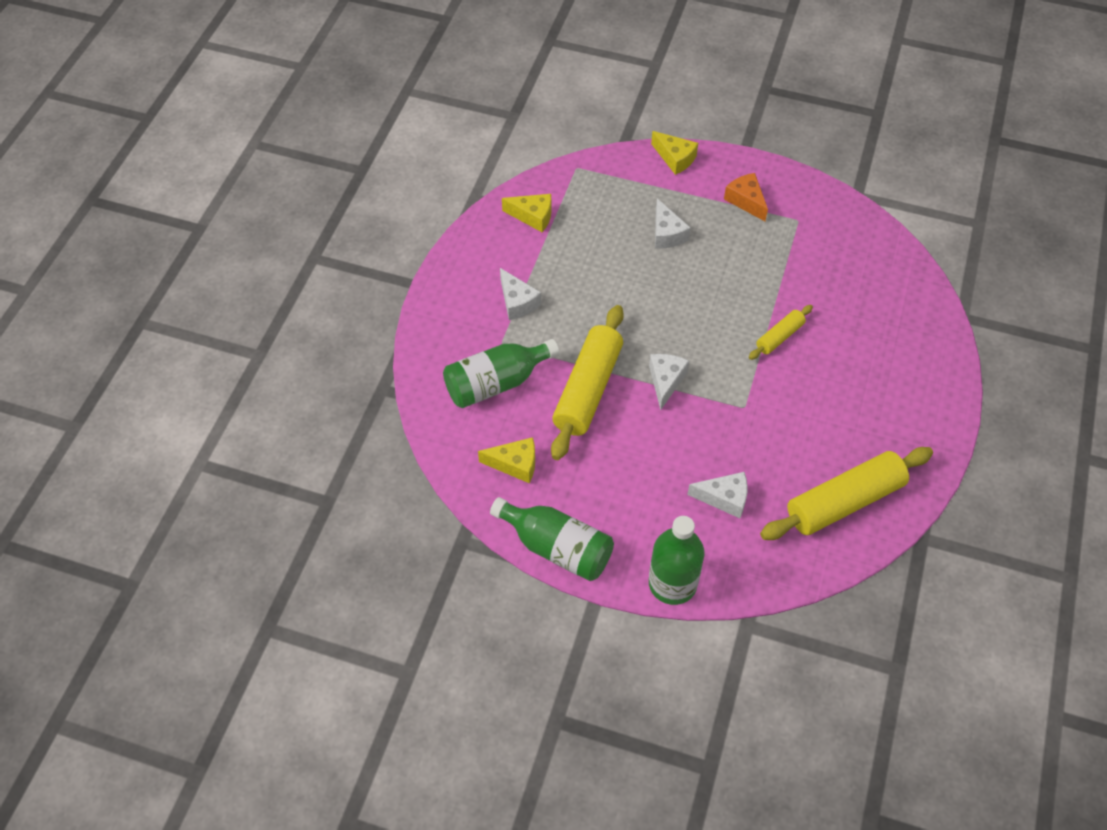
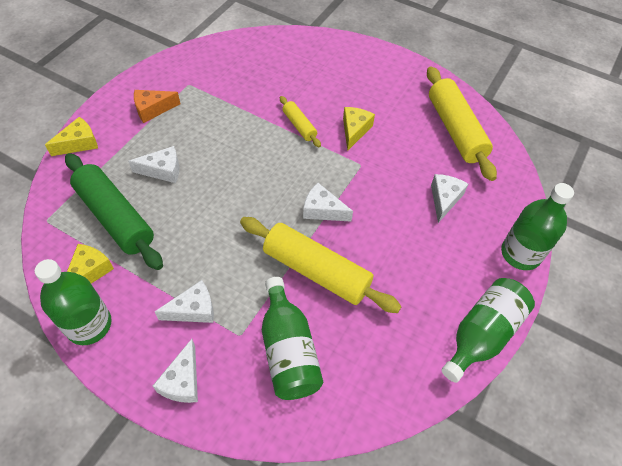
camera: 80 degrees left, 0 degrees up
(449, 313) = (183, 381): none -> white cheese
(482, 234) = (89, 325): none -> green bottle
(515, 464) = (387, 352): yellow cheese -> yellow cheese (354, 130)
(597, 215) = (115, 217): none -> green rolling pin

